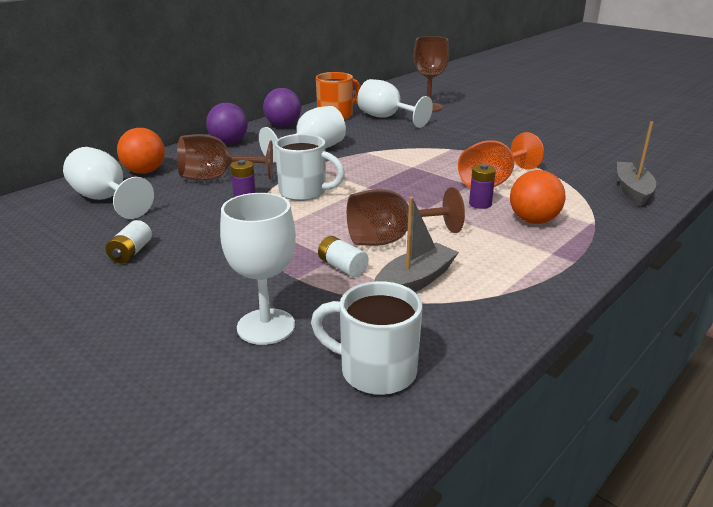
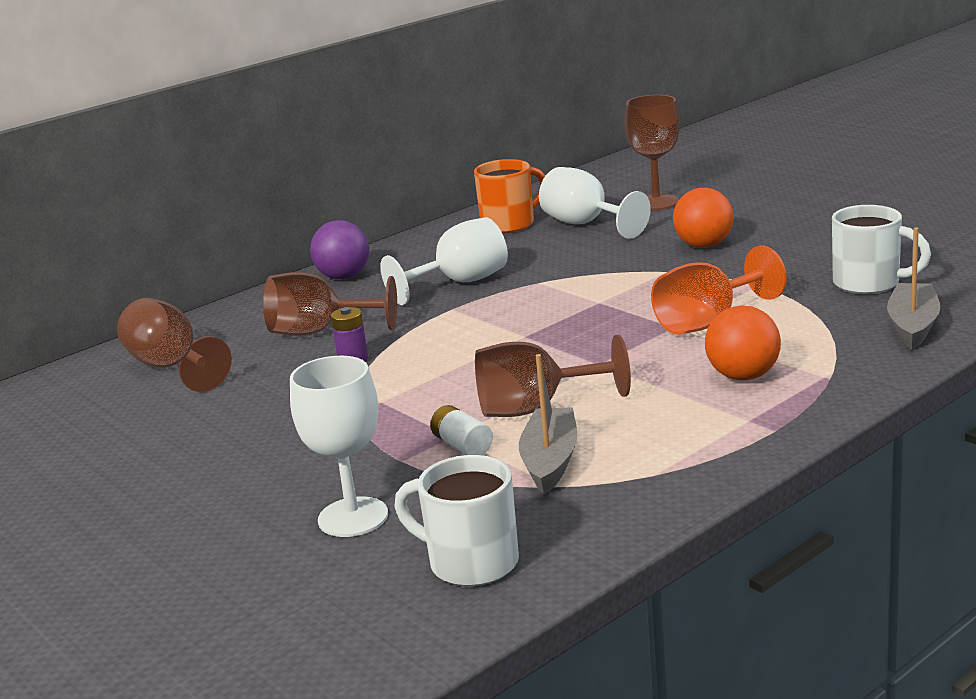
camera: 10 degrees right, 5 degrees down
(106, 199) = (171, 367): white goblet -> brown goblet
(131, 252) = (200, 435): white battery -> none
(144, 171) = (223, 326): orange ball -> orange ball (704, 245)
(283, 125) = (426, 245): purple ball -> none
(305, 192) = (436, 347): white mug -> white mug (869, 284)
(414, 281) = (550, 461): grey boat -> grey boat turned 45 degrees counterclockwise
(480, 204) = (677, 355): purple battery -> none

